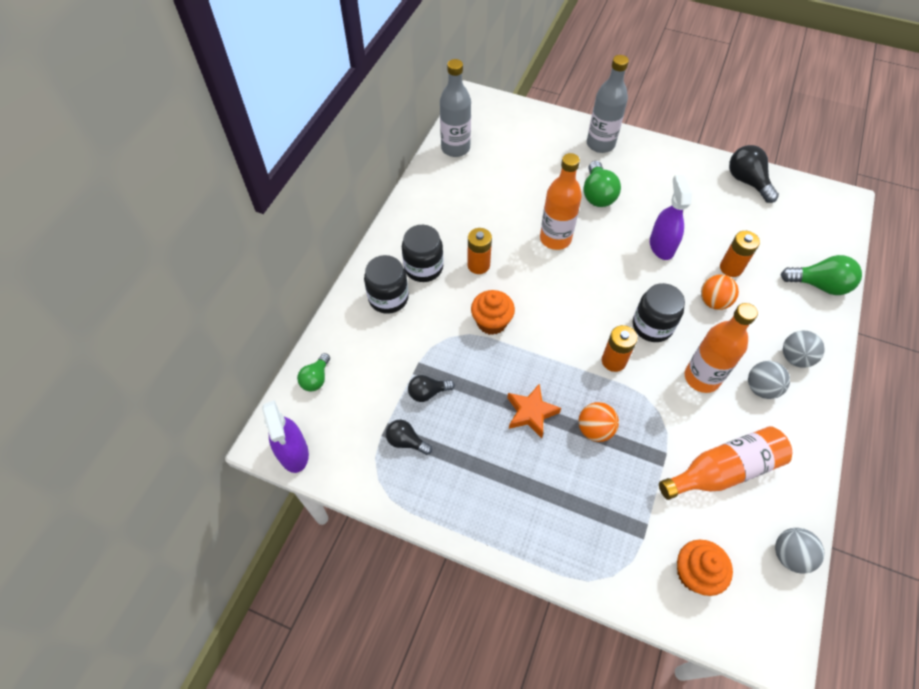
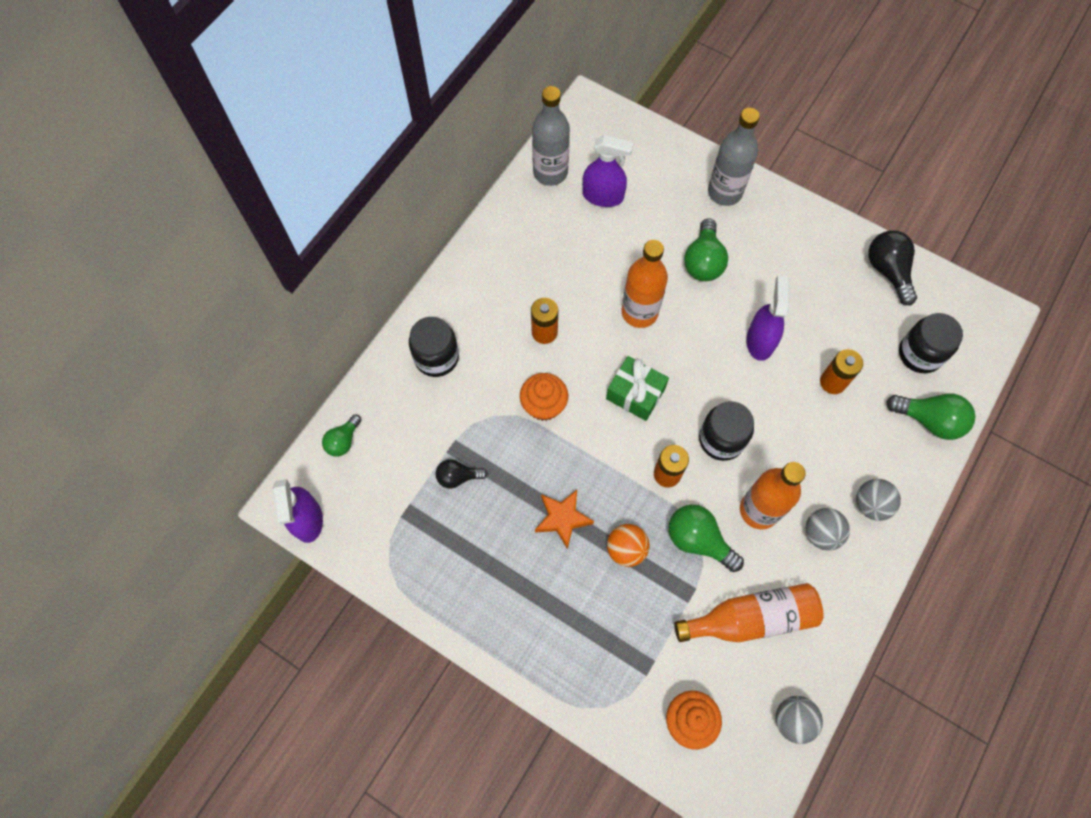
camera: 10 degrees right, 10 degrees up
(406, 441) = (425, 528): black light bulb -> none
(423, 267) = (482, 325): black jar -> black jar (920, 354)
(503, 159) = (603, 196): none -> purple spray bottle
(568, 301) = (635, 393): none -> green gift
(657, 411) = (698, 540): none -> green light bulb
(713, 302) = (799, 421): orange ball -> none

